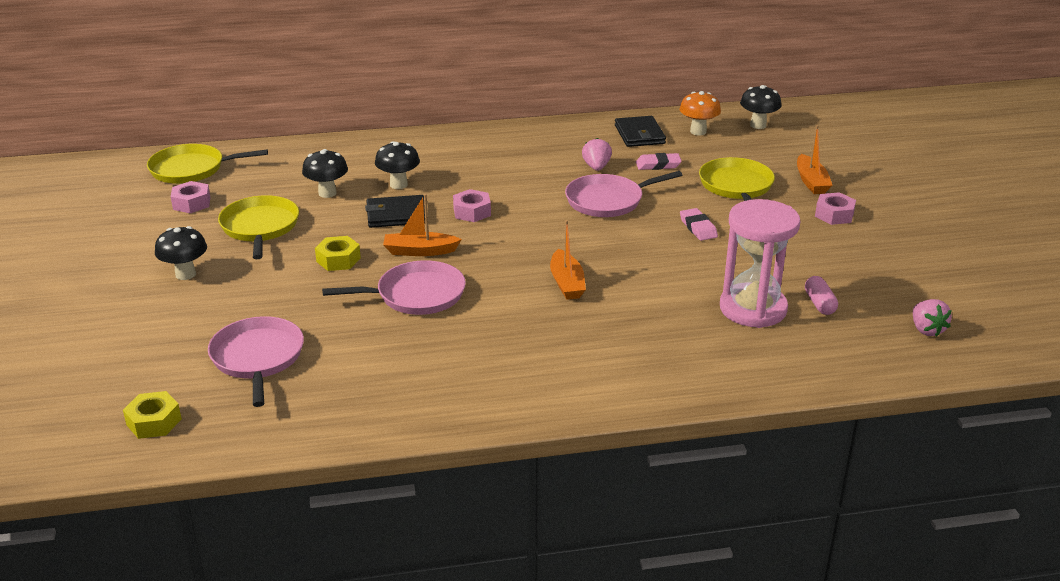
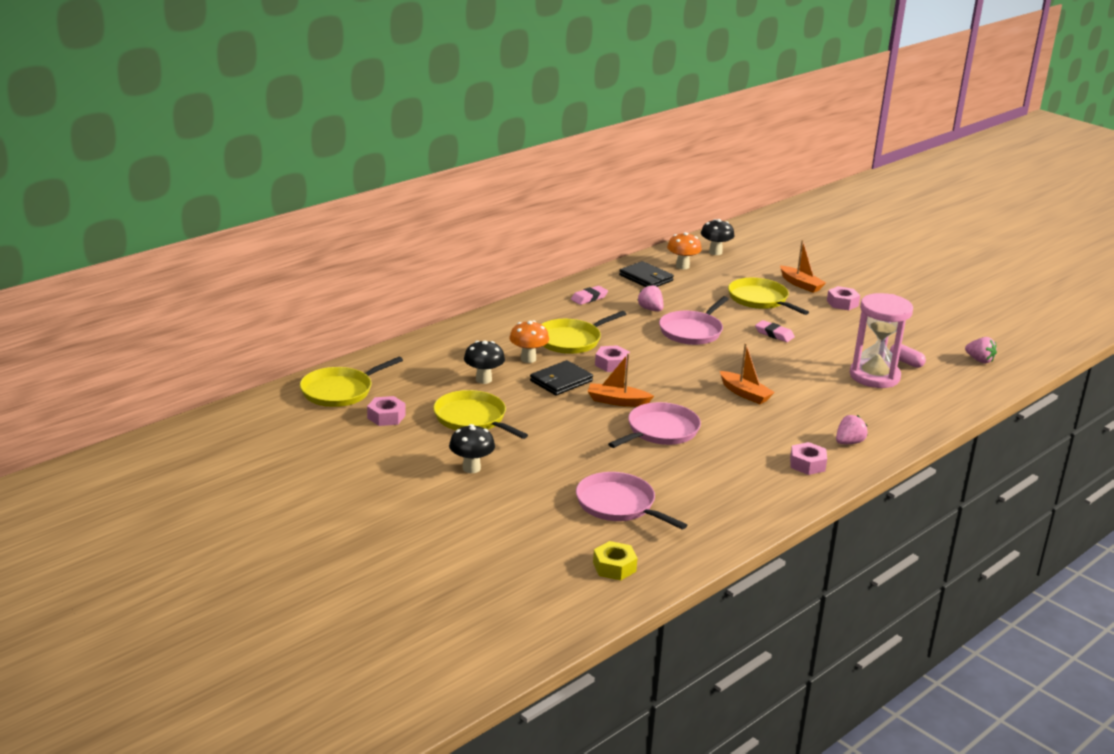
camera: 35 degrees left, 5 degrees down
(338, 260) = (569, 424): yellow nut -> none
(398, 185) = (528, 359): black mushroom -> orange mushroom
(420, 251) = (617, 401): orange boat -> orange boat turned 45 degrees clockwise
(468, 177) = (571, 340): none -> yellow pan
(520, 384) = (807, 464): none -> pink nut
(606, 376) = (849, 442): none -> pink strawberry
(658, 165) = (689, 297): pink eraser -> pink eraser (589, 298)

